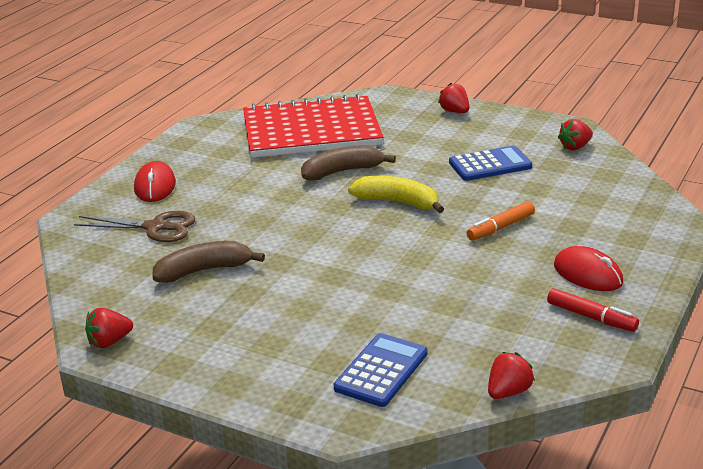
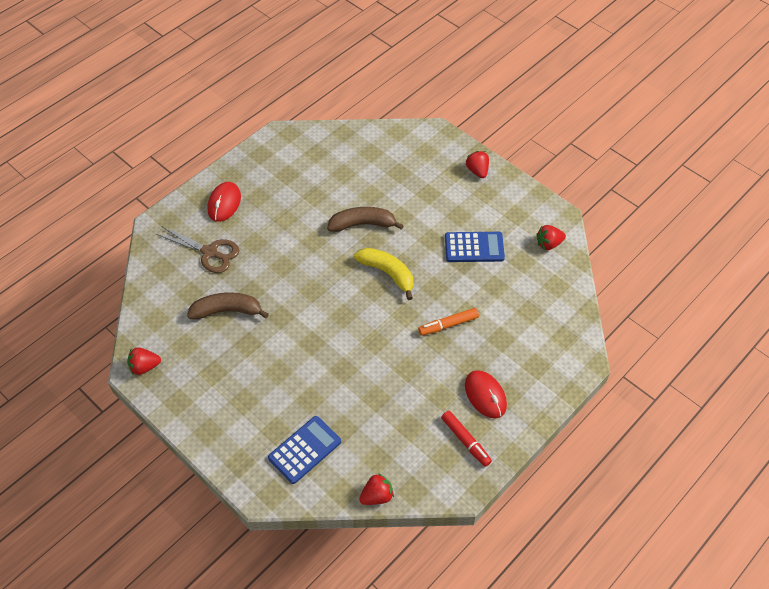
camera: 15 degrees right, 25 degrees up
(311, 131) = (359, 166): red notebook -> none

